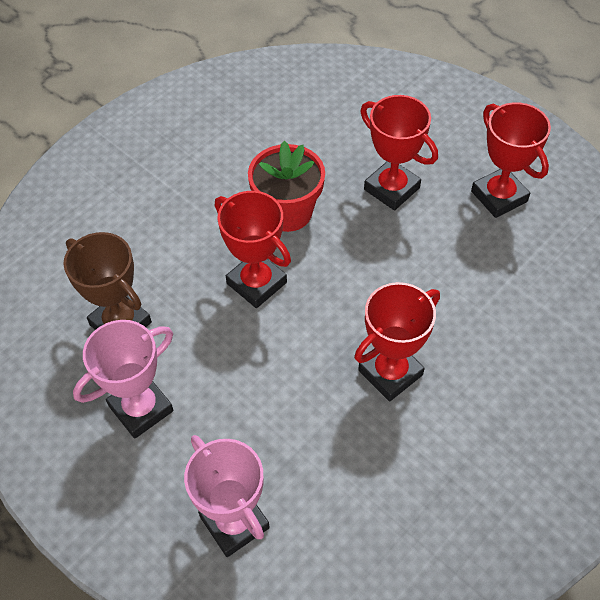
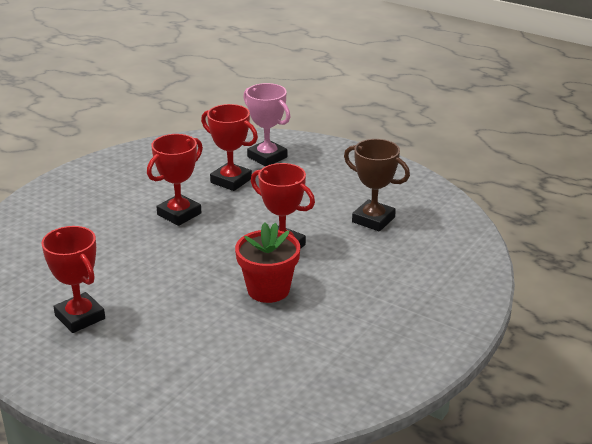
camera: 170 degrees right, 25 degrees down
(141, 408) = (339, 188): pink trophy -> none
(391, 189) = (178, 314): red trophy -> red trophy (231, 181)

